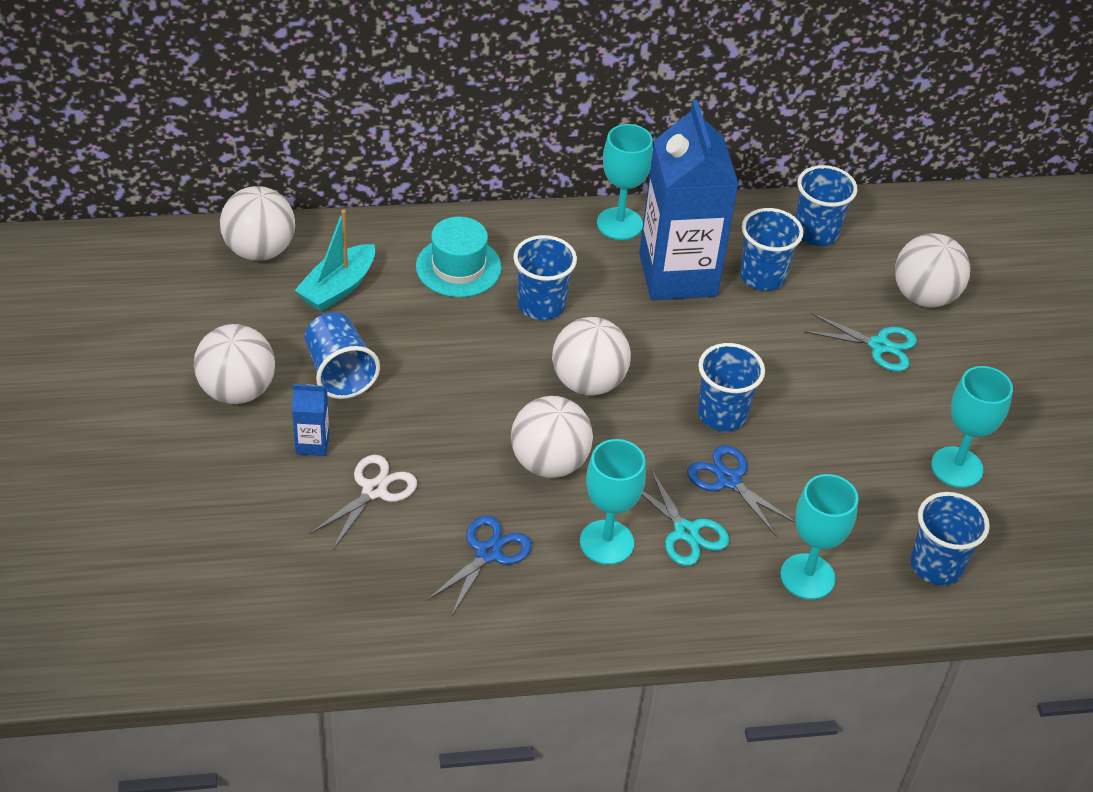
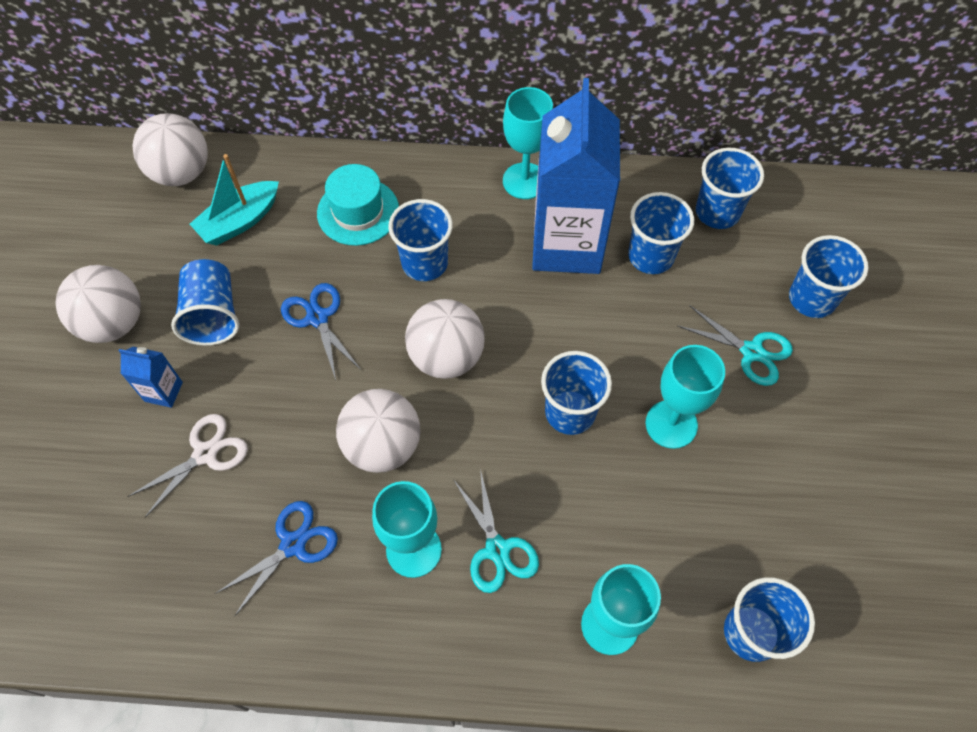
camera: 15 degrees right, 15 degrees up
(728, 480) = (557, 492): blue scissors -> blue scissors (317, 318)
(924, 296) = (811, 299): white ball -> blue cup
(957, 467) = (801, 511): turquoise goblet -> turquoise goblet (671, 424)

